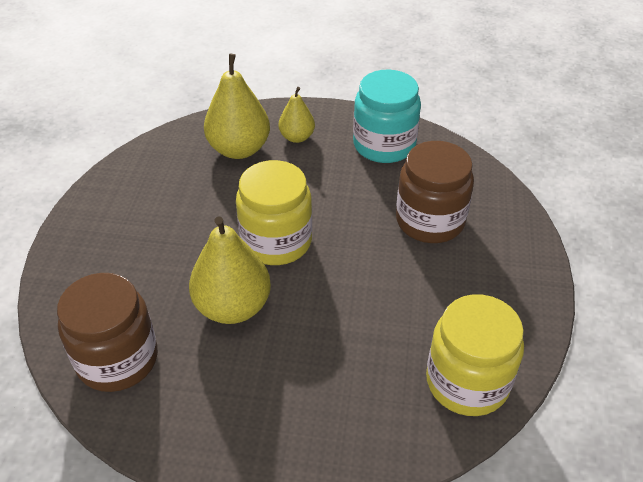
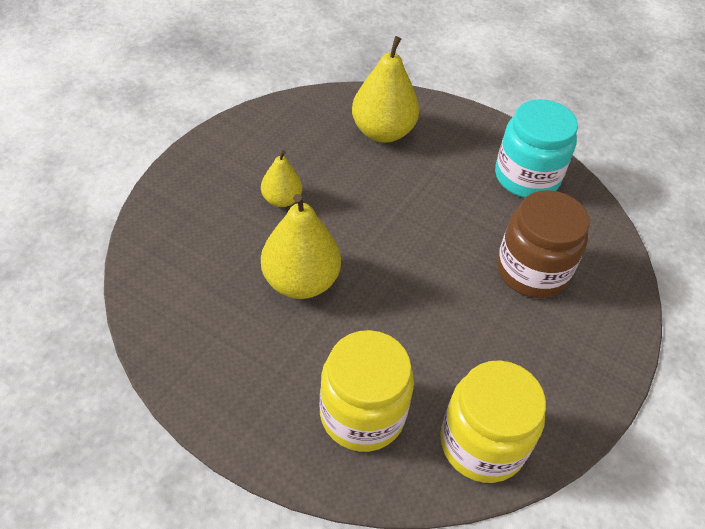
camera: 20 degrees right, 5 degrees up
(117, 359) = (179, 289): brown jar -> none
(276, 241) = (371, 235): yellow jar -> yellow jar (362, 414)
(297, 137) = (444, 139): yellow pear -> yellow pear (281, 199)

